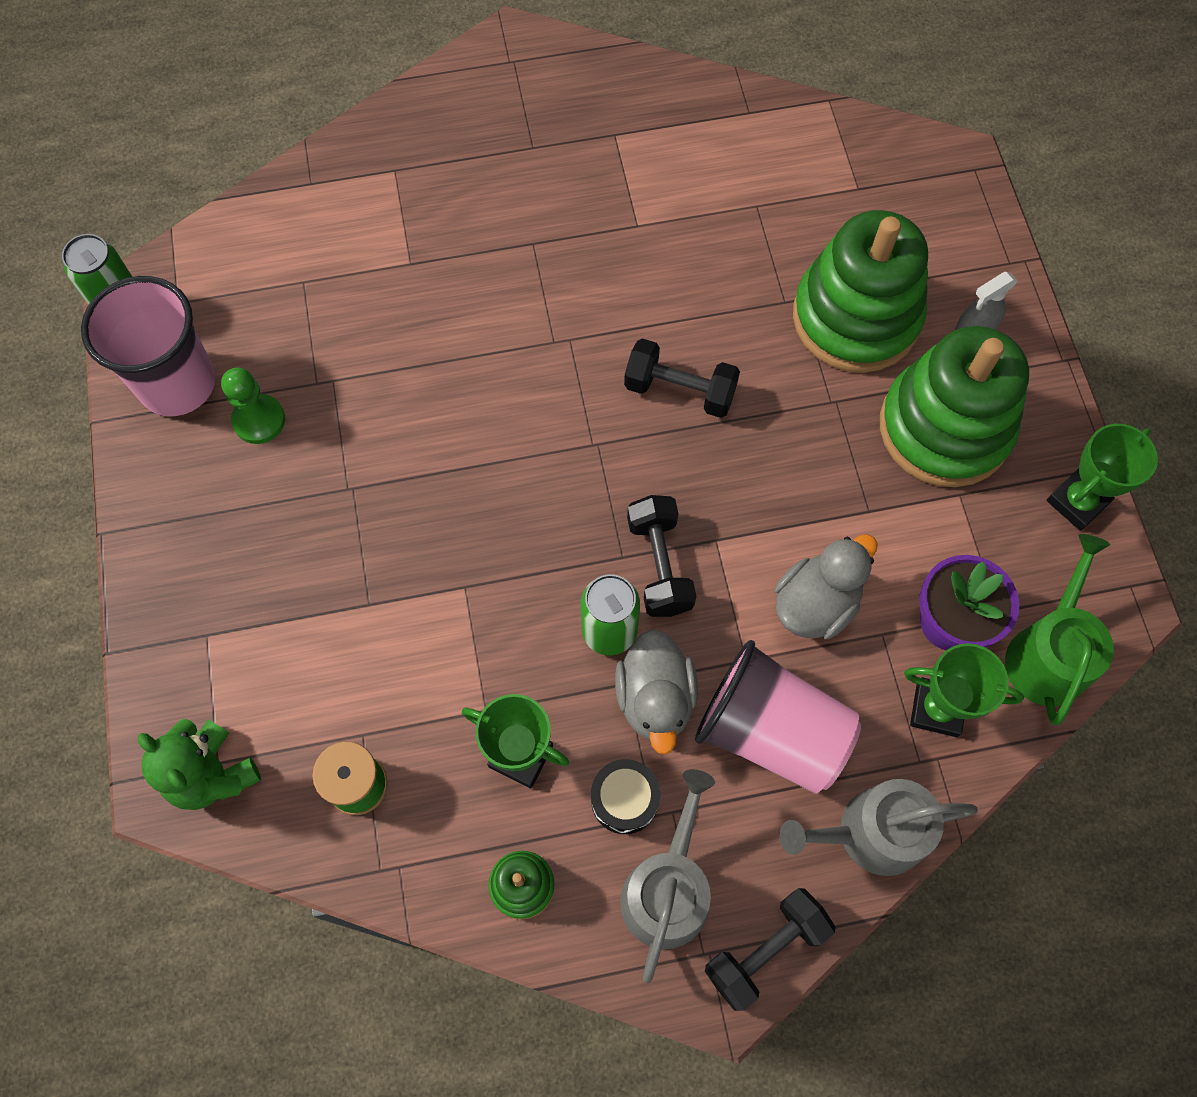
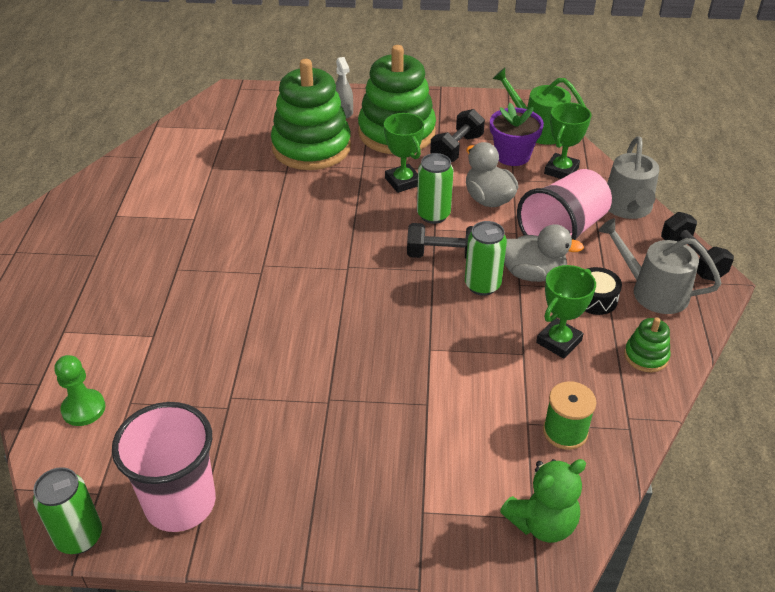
camera: 75 degrees left, 25 degrees down
(259, 420) = (243, 449): green pawn -> green pawn (83, 409)
(680, 390) = (326, 224): black dumbbell -> black dumbbell (456, 149)
(748, 531) = (433, 215): none -> green can
(1077, 502) = (457, 102): green trophy -> green trophy (403, 182)

